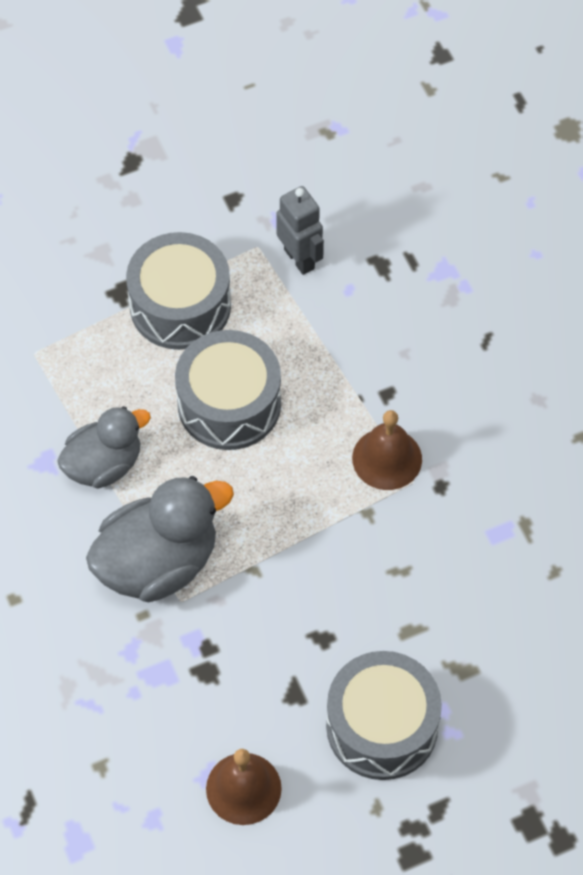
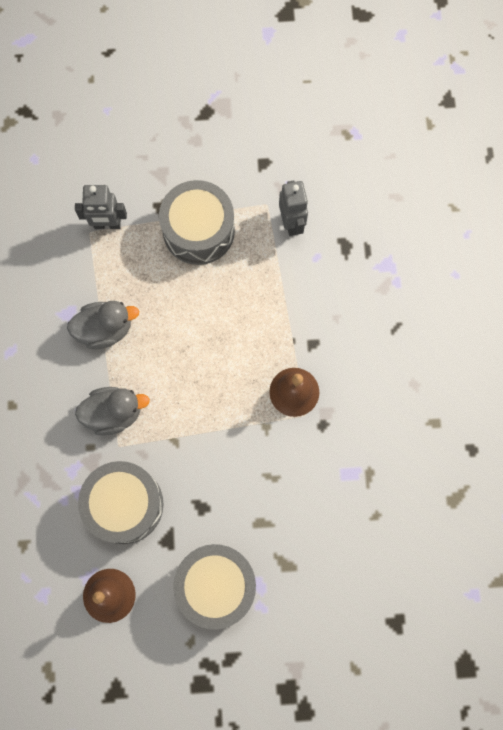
camera: 20 degrees right, 15 degrees up
(54, 336) = (107, 224): none -> grey robot
(158, 563) = (114, 413): grey duck -> grey duck, size x0.66
(229, 404) = (204, 314): grey drum -> grey drum (124, 504)

